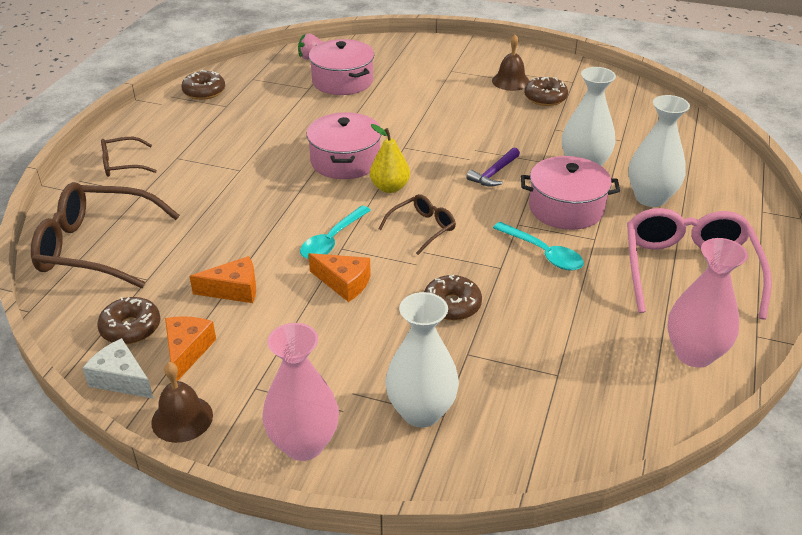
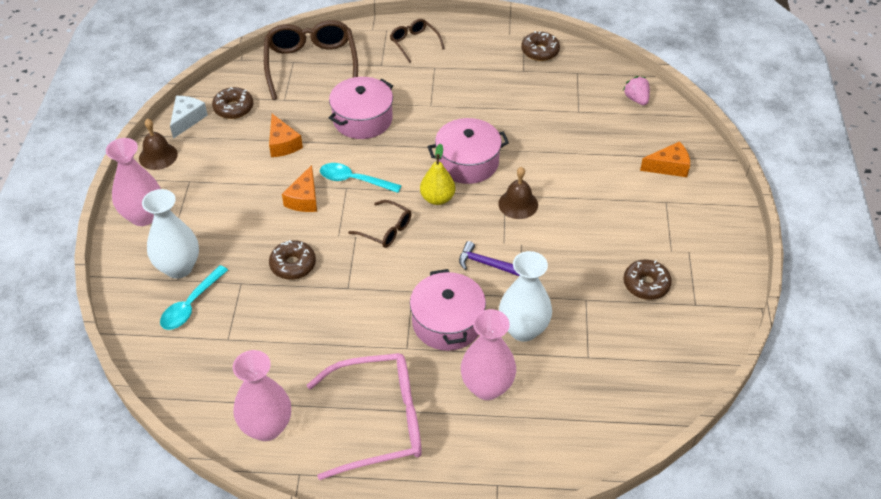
camera: 75 degrees right, 10 degrees up
(187, 351) = (217, 140): orange cheese -> orange cheese (669, 167)
(342, 81) = (602, 130): pink pot -> pink pot (362, 119)
(510, 81) = (668, 252): brown bell -> brown bell (518, 204)
(543, 253) = (374, 313): turquoise spoon -> turquoise spoon (191, 305)
(650, 198) = (487, 387): white vase -> pink vase

